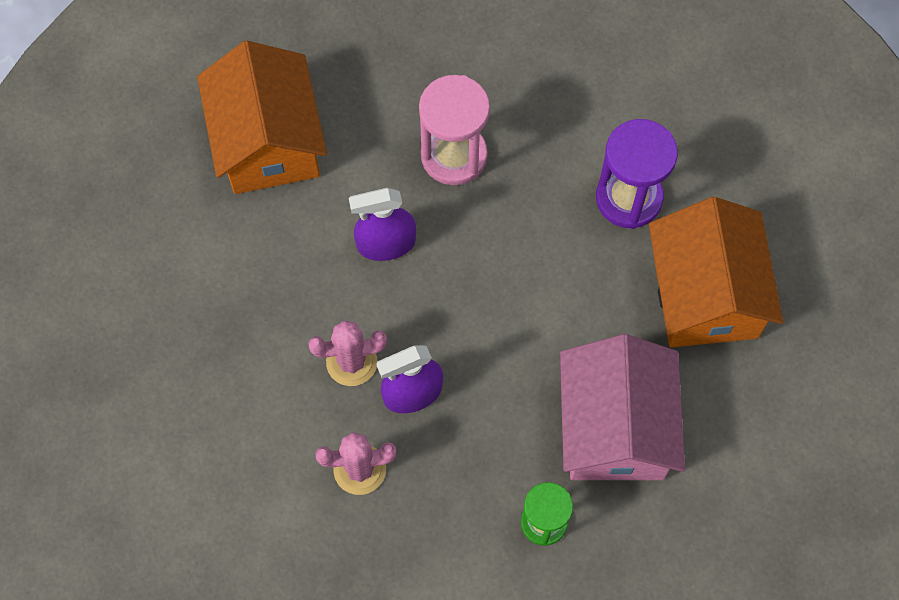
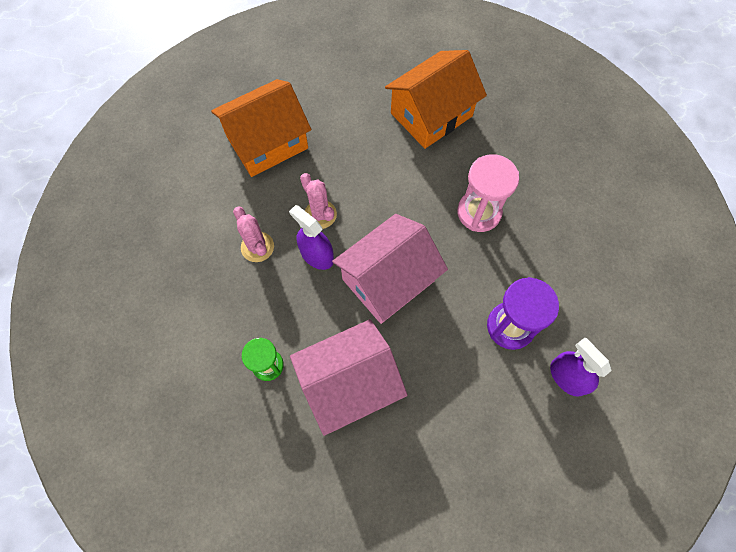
camera: 65 degrees right, 0 degrees up
(386, 244) = (402, 200): purple spray bottle -> purple spray bottle (567, 377)
(495, 316) = (388, 280): none -> pink house
(704, 294) = (470, 404): orange house -> orange house (267, 142)

